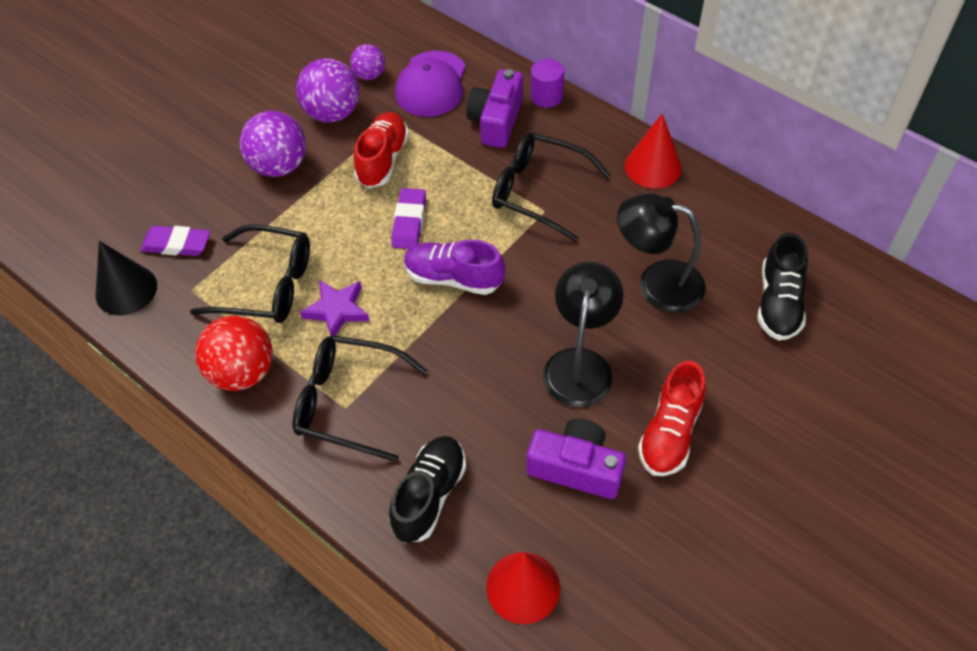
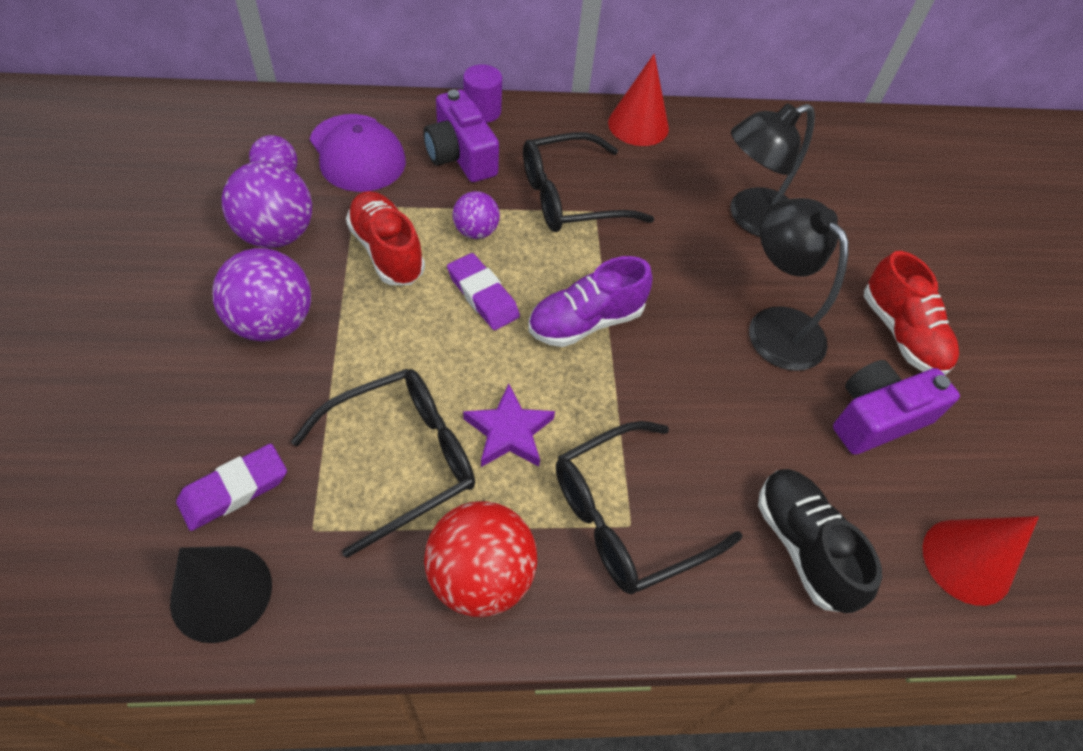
camera: 50 degrees left, 0 degrees up
(449, 179) = (476, 231): none -> purple ball
(778, 303) = (846, 180): black shoe -> none

